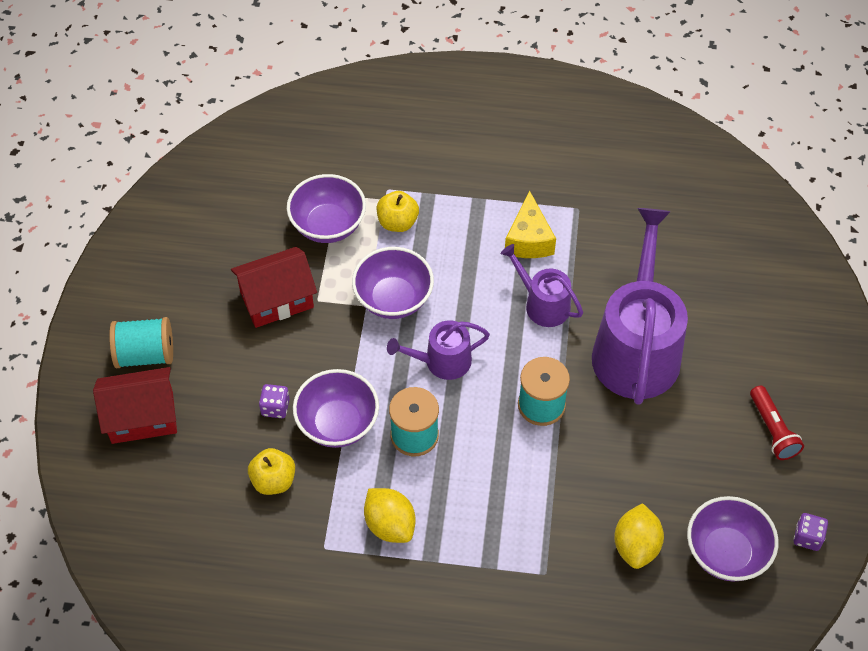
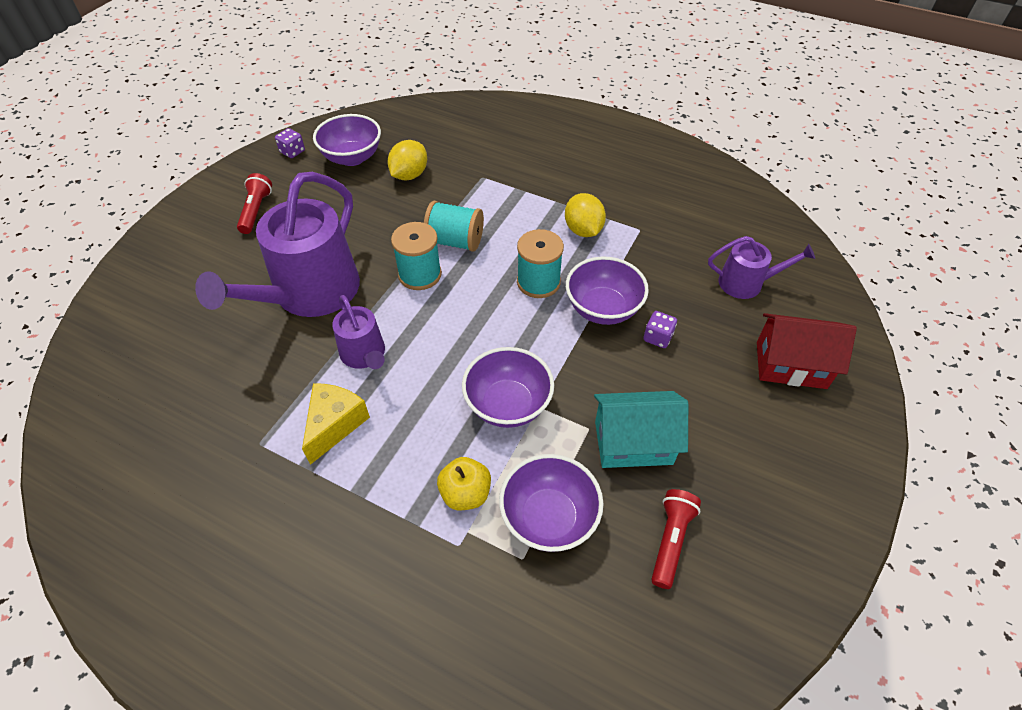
camera: 160 degrees left, 5 degrees down
(145, 354) = (787, 425): turquoise spool -> turquoise spool (455, 241)
(233, 237) = (671, 540): none -> red flashlight
(273, 480) = (671, 282): yellow apple -> none
(276, 299) = (633, 443): red house -> turquoise house
(442, 361) = (487, 332): purple watering can -> purple watering can (746, 283)

